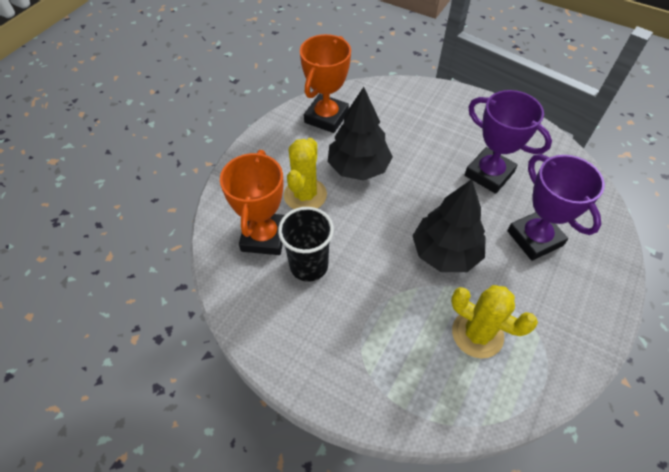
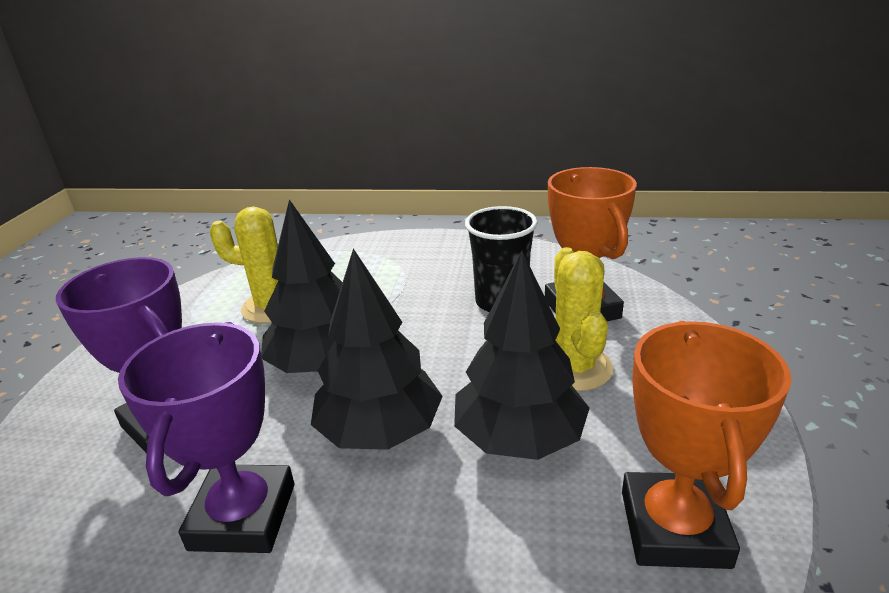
camera: 160 degrees right, 25 degrees down
(421, 193) = (380, 431): none -> black tree
(489, 174) = (243, 516): purple trophy -> purple trophy turned 75 degrees clockwise

